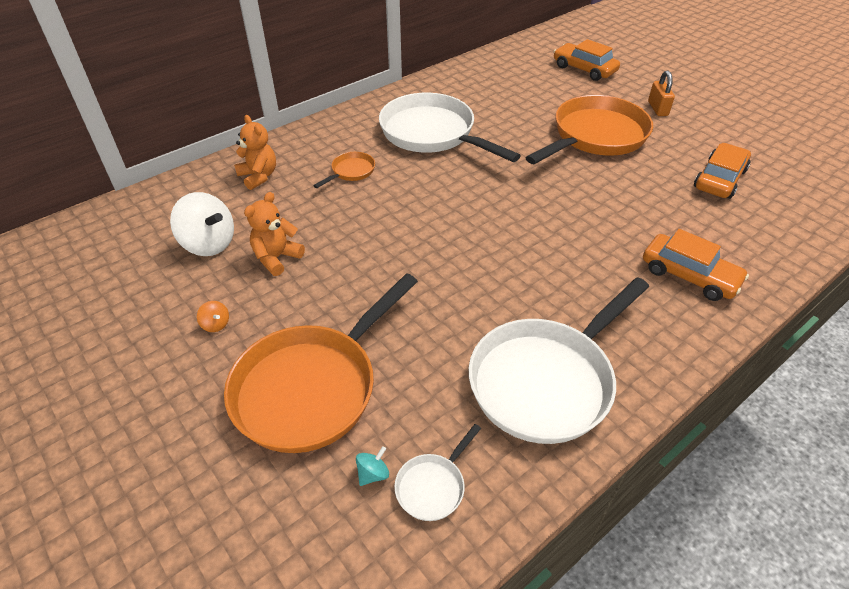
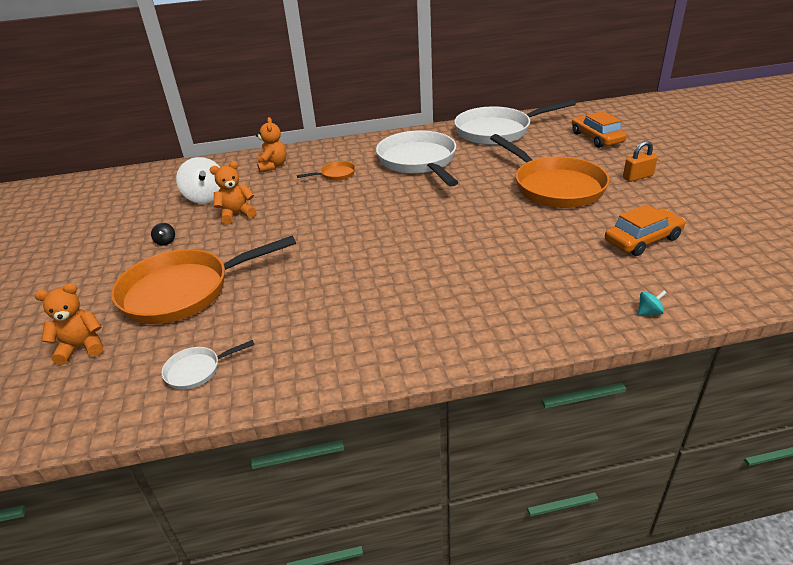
camera: 30 degrees right, 10 degrees down
(216, 324) = (165, 241): orange spinning top -> black spinning top
(250, 517) = (82, 347): none -> orange teddy bear
(373, 474) = (169, 350): turquoise spinning top -> turquoise spinning top (649, 312)
(546, 381) = (337, 335): white pan -> white pan (497, 131)
(595, 136) = (554, 187): orange pan -> orange pan turned 75 degrees clockwise
(657, 108) = (637, 177): orange padlock -> orange padlock turned 45 degrees clockwise
(689, 275) = (533, 301): orange car -> none

